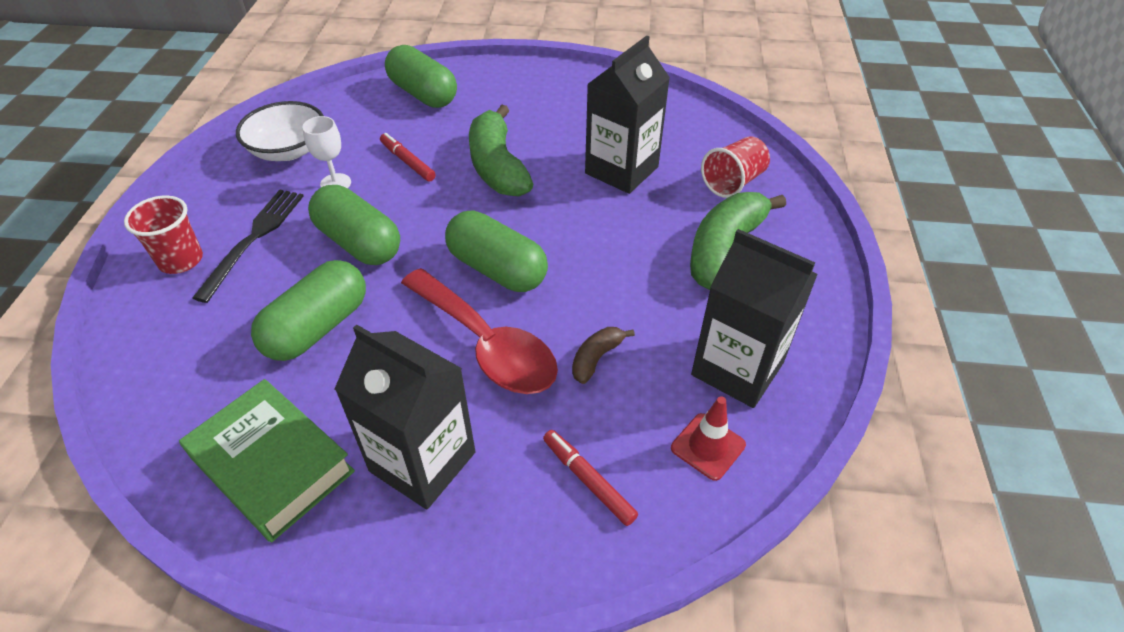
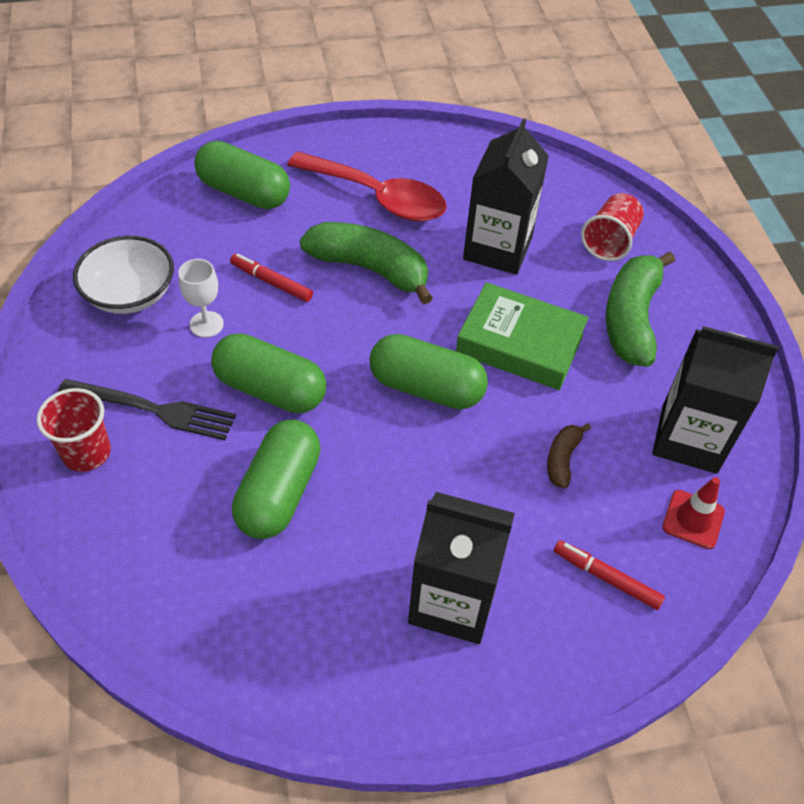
camera: 20 degrees left, 5 degrees up
(254, 239) = (153, 409): black fork -> black fork turned 105 degrees clockwise
(272, 465) = (313, 643): green book -> green book (519, 344)
(486, 344) = (454, 470): red spoon -> red spoon (377, 197)
(497, 166) = (370, 269): green banana -> green banana turned 150 degrees clockwise

